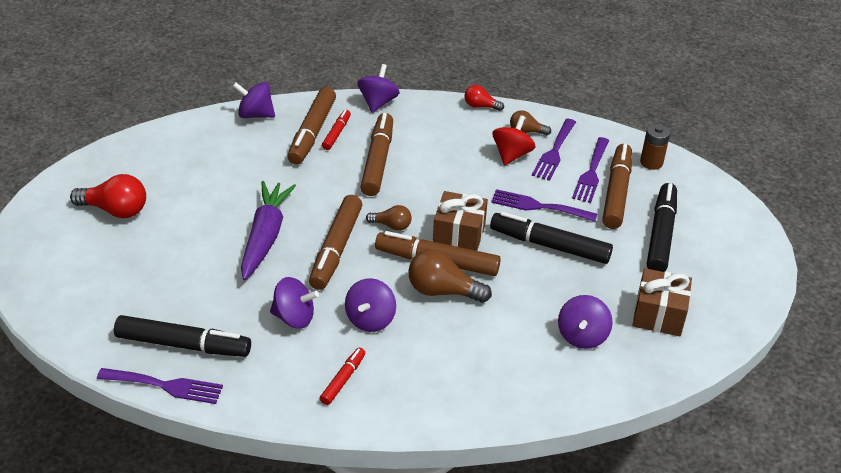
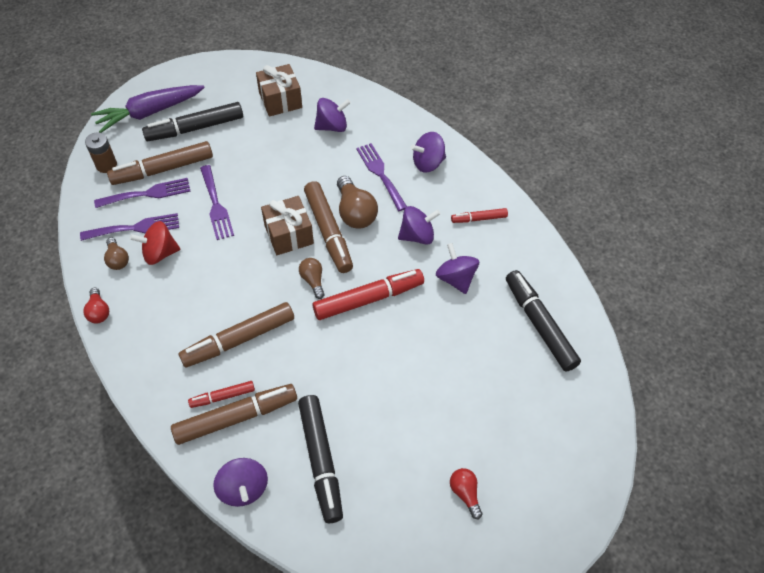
camera: 125 degrees left, 15 degrees up
(115, 210) = (465, 493): red light bulb -> red light bulb, size x0.58
(166, 386) = (577, 307): purple fork -> purple fork (380, 174)
(265, 236) = (396, 354): purple carrot -> purple carrot (149, 112)
(336, 249) = (368, 299): brown marker -> red marker
(378, 102) = (148, 395): purple spinning top -> purple spinning top (428, 163)
(549, 245) = (257, 179): black marker -> black marker (321, 460)

